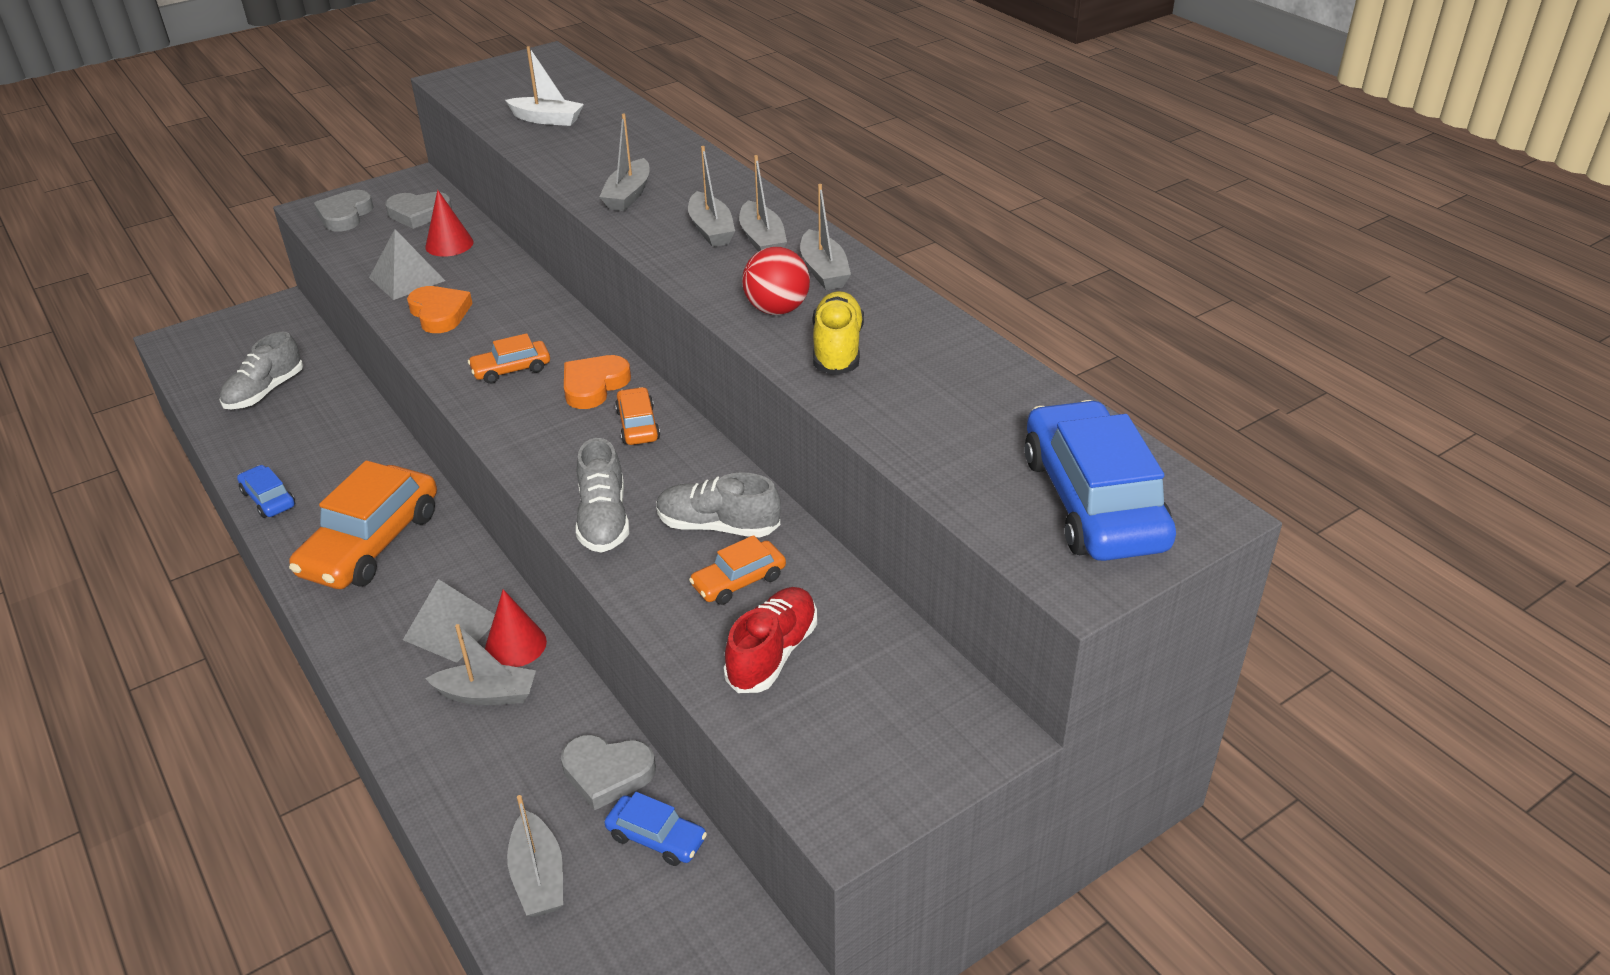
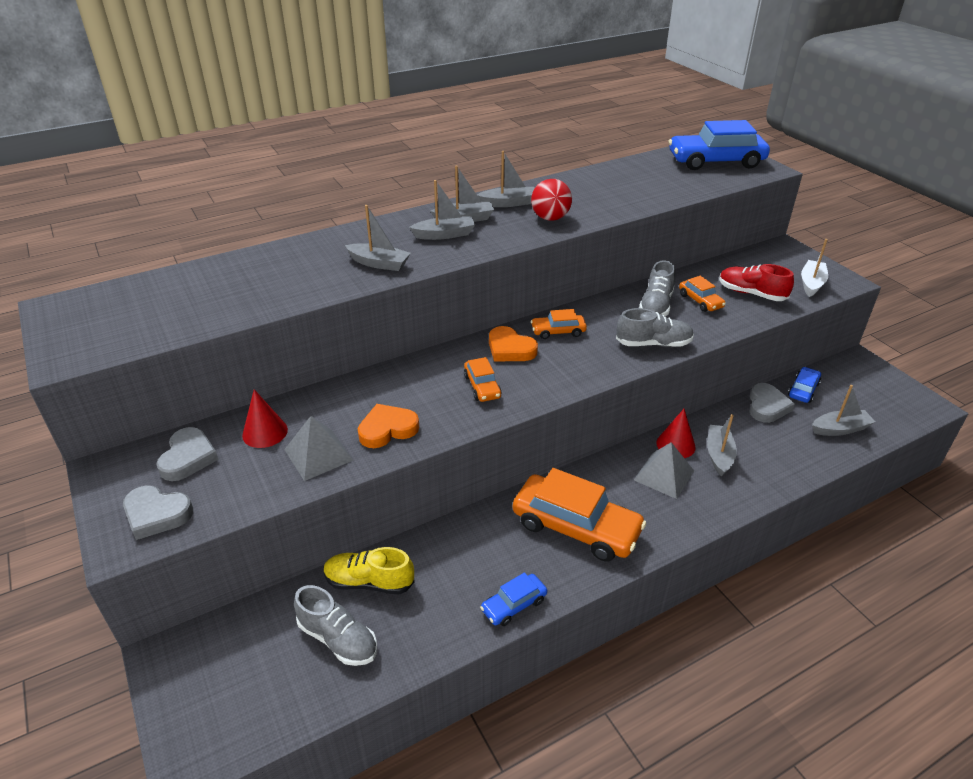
camera: 85 degrees left, 0 degrees up
(547, 119) = (212, 301): white boat -> white boat (811, 283)
(837, 349) = (594, 204): yellow shoe -> yellow shoe (369, 582)

